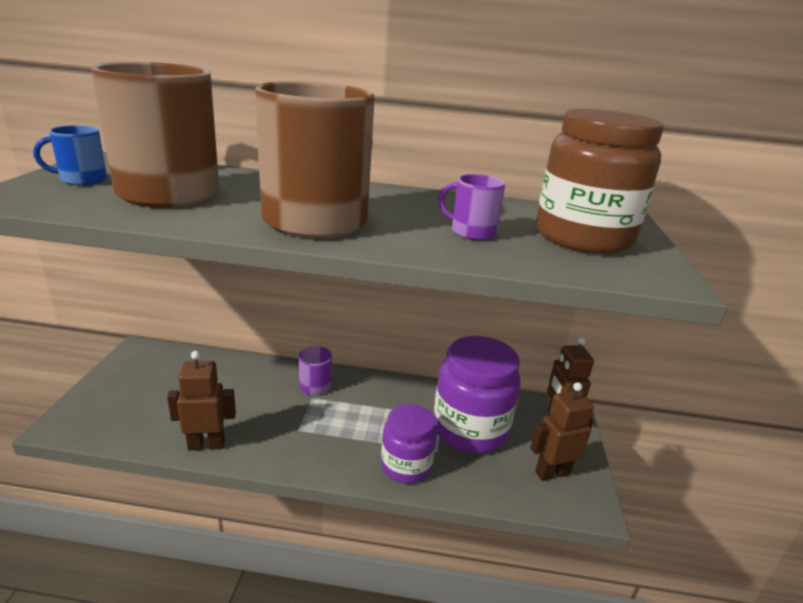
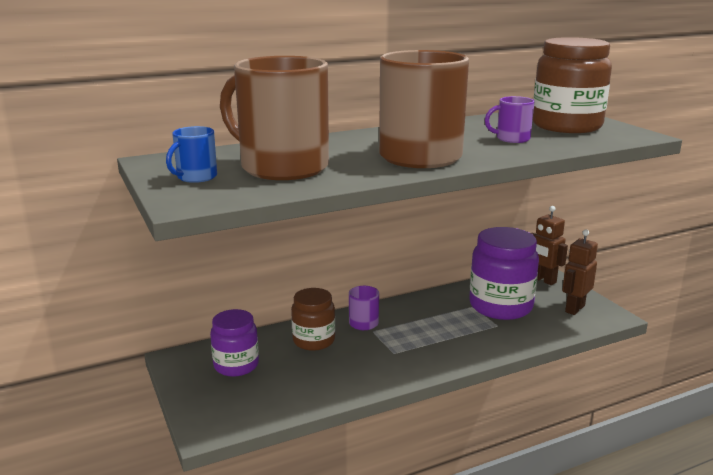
camera: 30 degrees left, 5 degrees down
(206, 445) = (344, 389): brown robot -> none
(252, 383) = (314, 340): none -> brown jar
(406, 466) = (491, 341): purple jar -> purple jar (236, 365)

